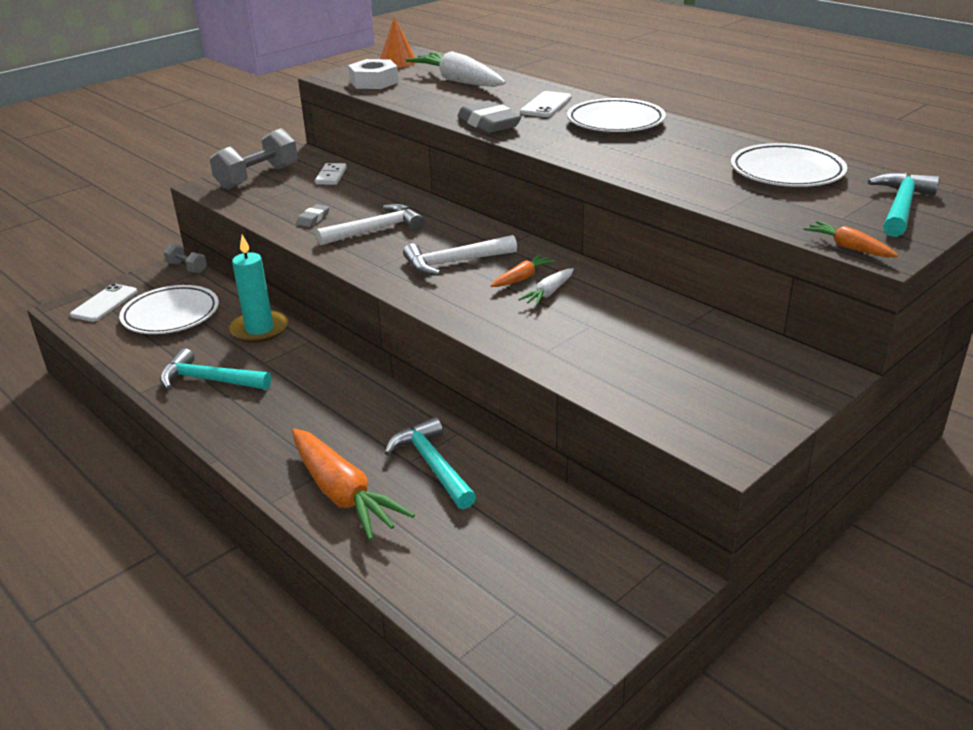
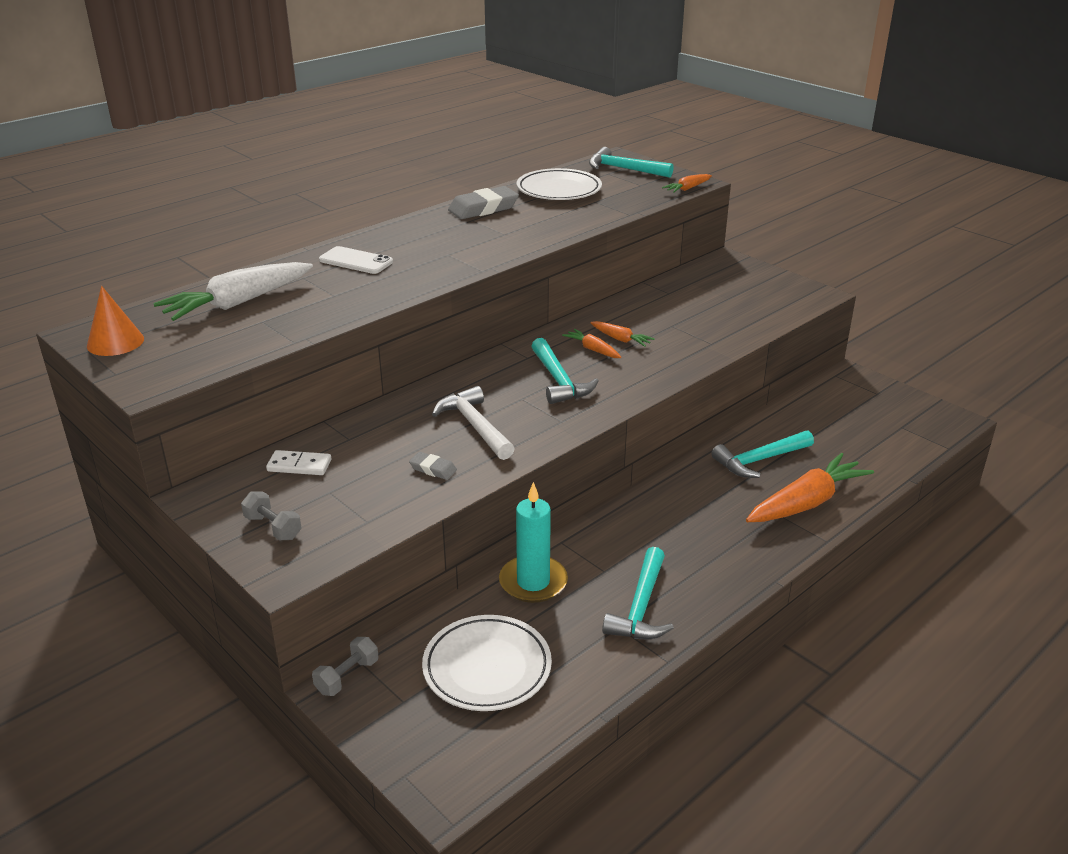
camera: 90 degrees left, 0 degrees up
(104, 303) = (440, 749): white phone -> none
(258, 177) = (273, 527): grey dumbbell -> grey dumbbell, size x0.53
(374, 82) = (199, 355): white nut -> none
(454, 262) = (559, 381): white hammer -> turquoise hammer
(489, 123) = (400, 288): grey eraser -> grey eraser (483, 209)
(548, 293) = (620, 339): white carrot -> orange carrot
(615, 122) = (422, 235): white plate -> none

